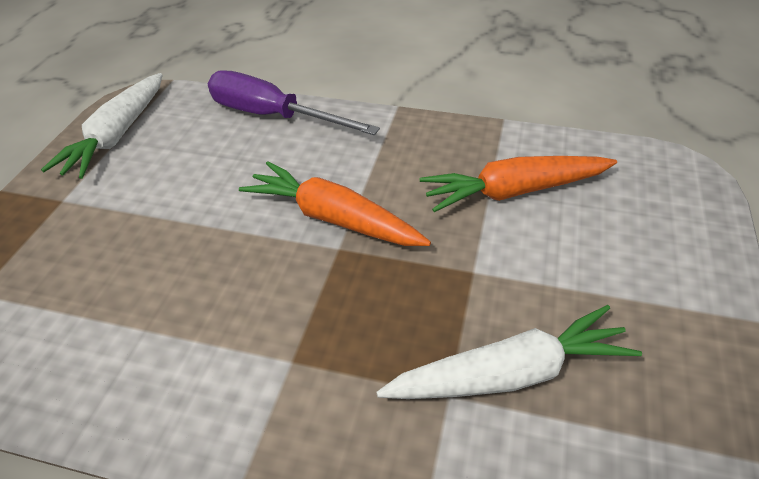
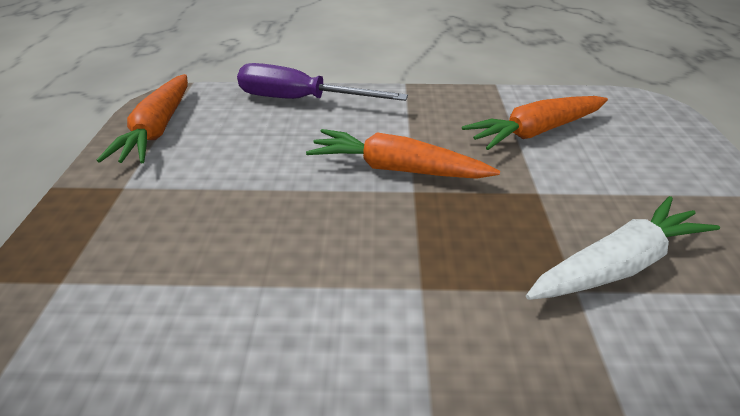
camera: 15 degrees left, 5 degrees down
(117, 136) = (158, 129): white carrot -> orange carrot

